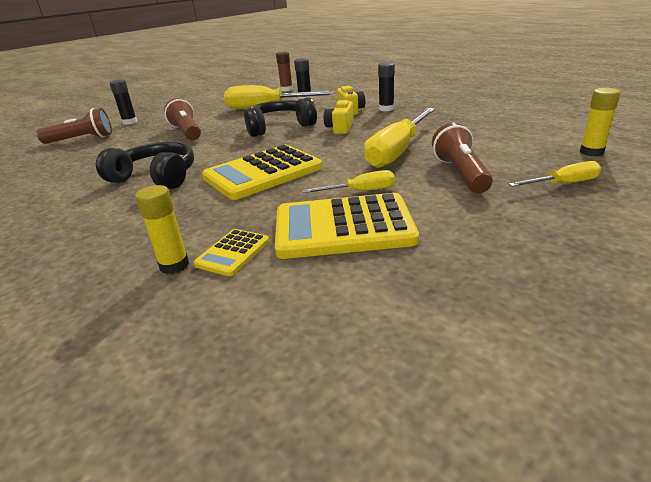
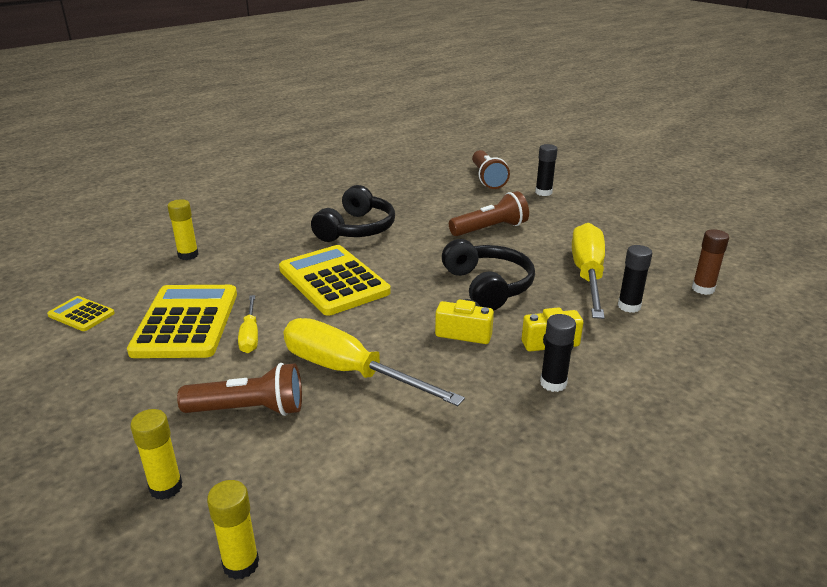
camera: 90 degrees right, 0 degrees up
(233, 253) = (186, 275): yellow calculator -> yellow calculator (81, 314)
(563, 184) = (166, 487): yellow screwdriver -> yellow glue stick

